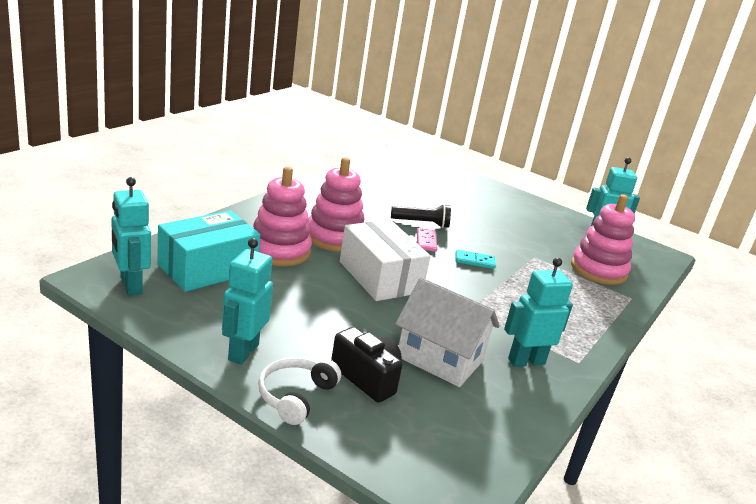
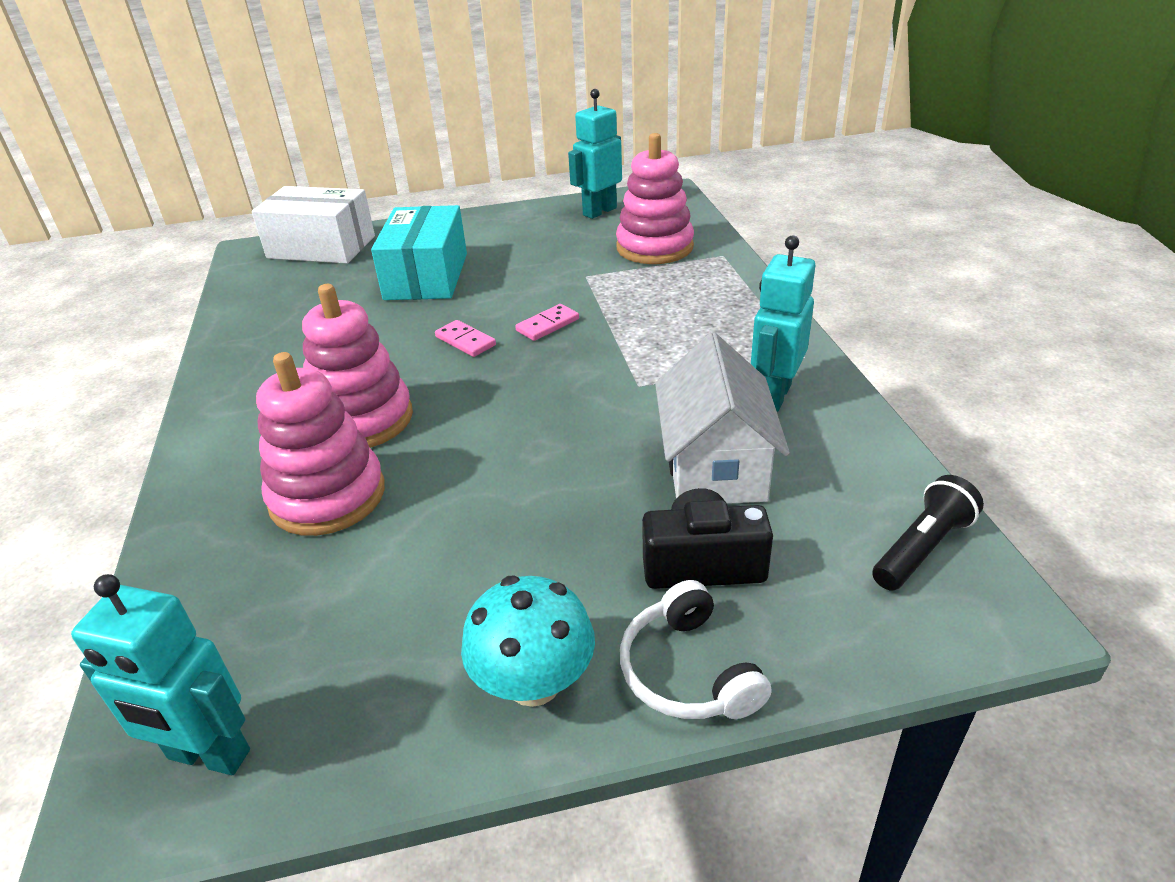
camera: 40 degrees left, 10 degrees up
(207, 268) = (278, 611): turquoise box -> turquoise box (426, 276)
(243, 352) = (534, 682): turquoise robot -> turquoise mushroom
(380, 277) = (497, 426): white box -> white box (321, 247)
(422, 223) = (423, 322): black flashlight -> black flashlight (922, 548)
(440, 358) = (715, 467): white house -> white house turned 75 degrees counterclockwise
(474, 261) = (547, 325): turquoise domino -> pink domino

